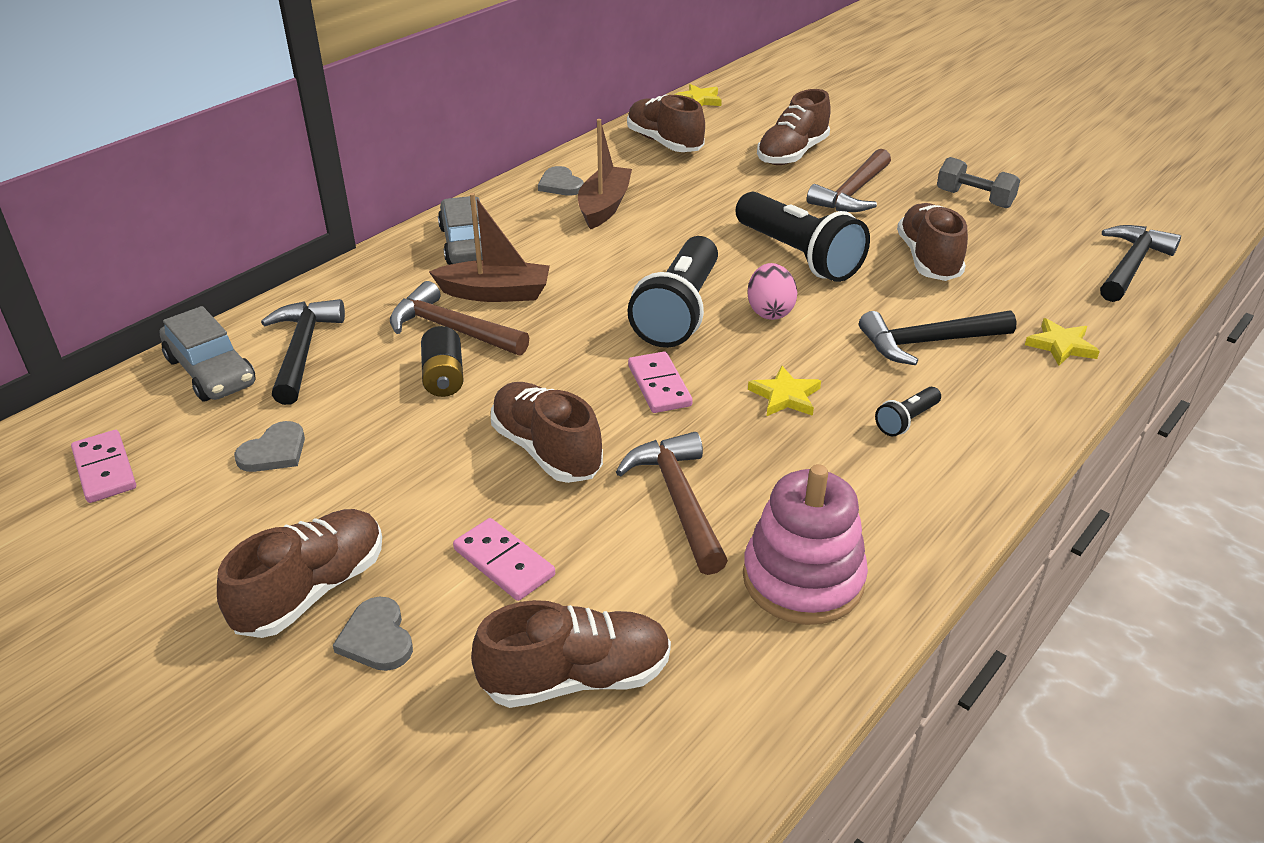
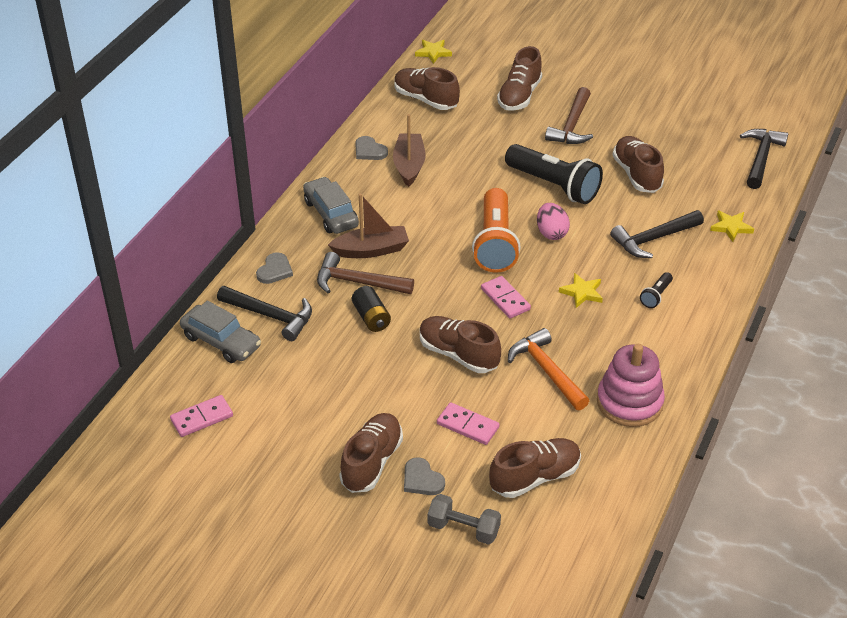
camera: 15 degrees left, 5 degrees up
(104, 469) = (202, 418): pink domino -> pink domino turned 75 degrees counterclockwise
(274, 451) = (297, 387): grey heart -> grey heart (275, 270)
(302, 351) = (270, 316): black hammer -> black hammer turned 135 degrees clockwise
(678, 501) = (547, 371): brown hammer -> orange hammer
(679, 312) = (495, 243): black flashlight -> orange flashlight
(974, 199) = (652, 118): grey dumbbell -> grey dumbbell (463, 529)

